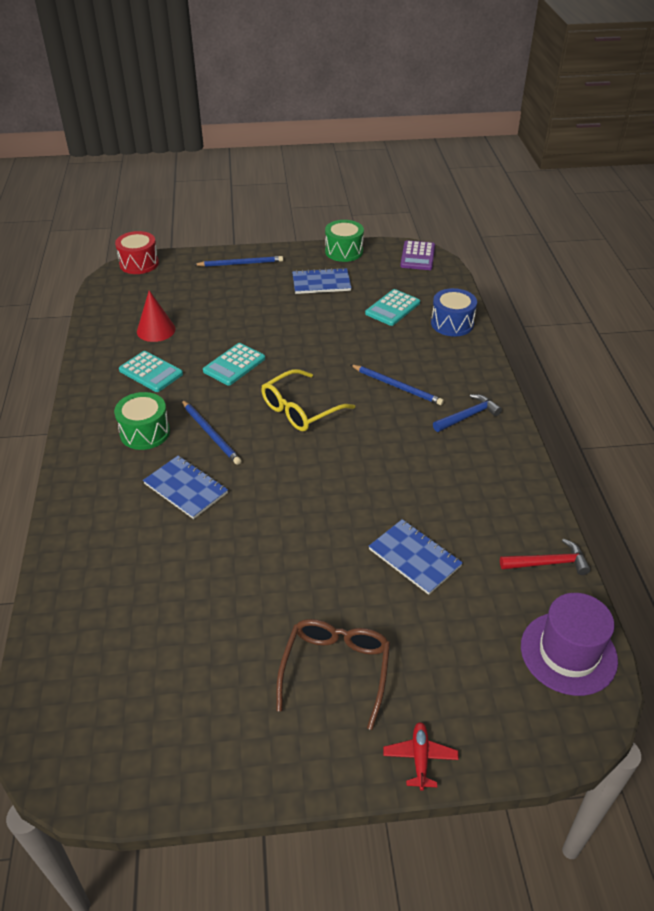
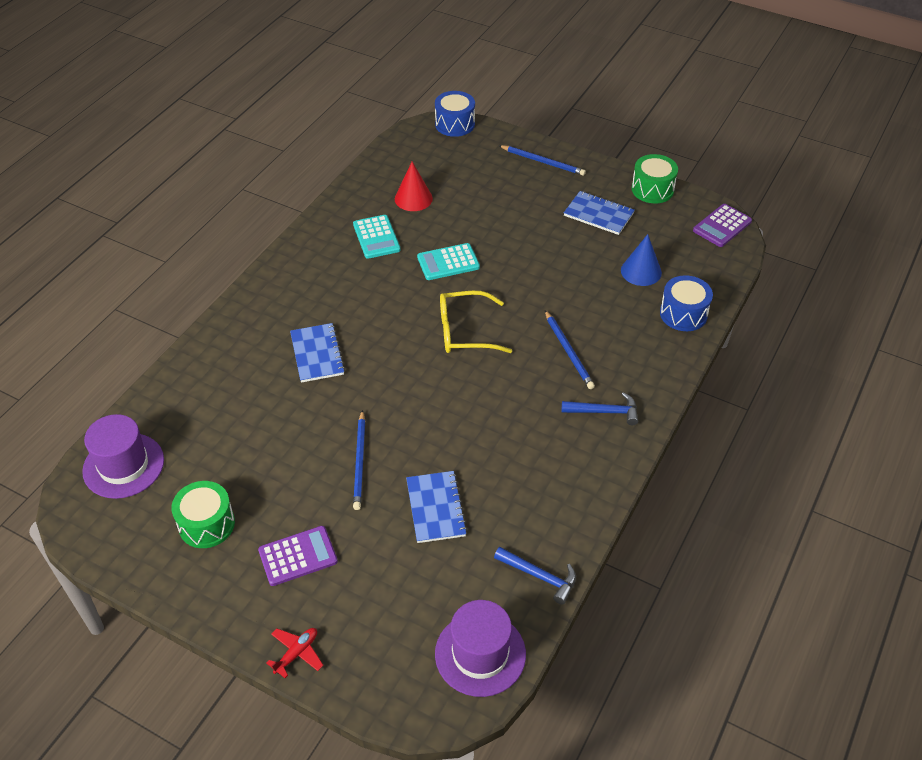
camera: 35 degrees right, 5 degrees up
(75, 692) = (123, 465): none -> purple hat
(139, 263) = (455, 124): red drum -> blue drum
(145, 432) = (327, 290): green drum -> green drum (206, 524)
(210, 434) = (375, 317): blue pencil -> blue pencil (360, 462)
(336, 670) = (298, 556): brown glasses -> purple calculator
(392, 308) = (641, 271): turquoise calculator -> blue cone
(548, 563) = (540, 576): red hammer -> blue hammer

